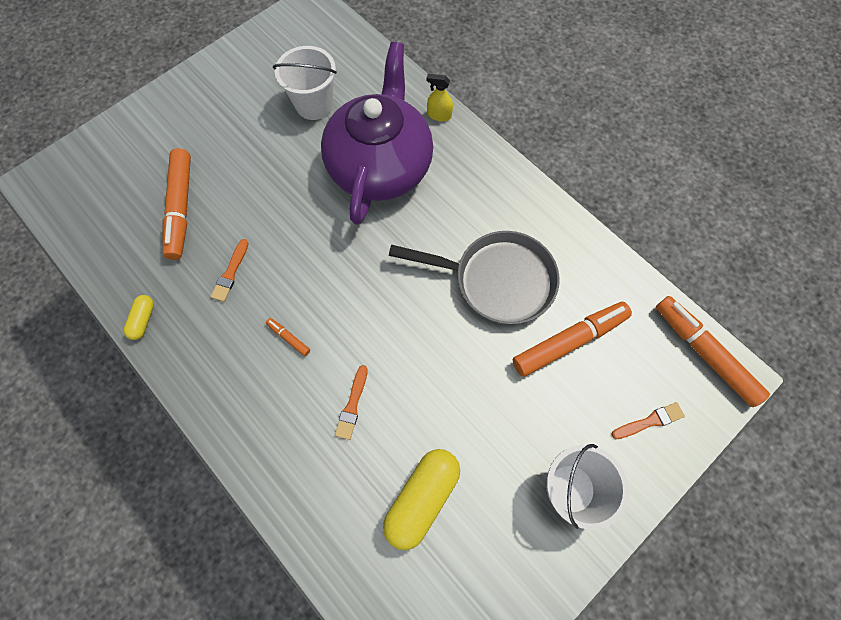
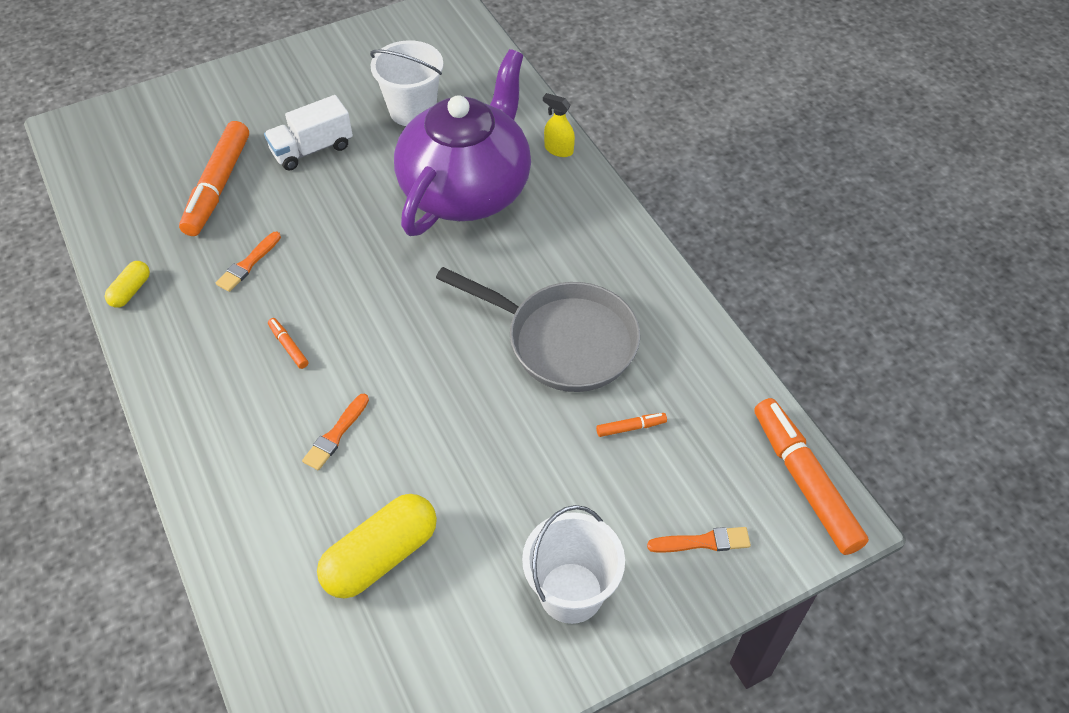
camera: 15 degrees right, 15 degrees down
(246, 157) = (312, 149): none -> white truck
(569, 341) = (631, 427): orange marker -> orange marker, size x0.42

